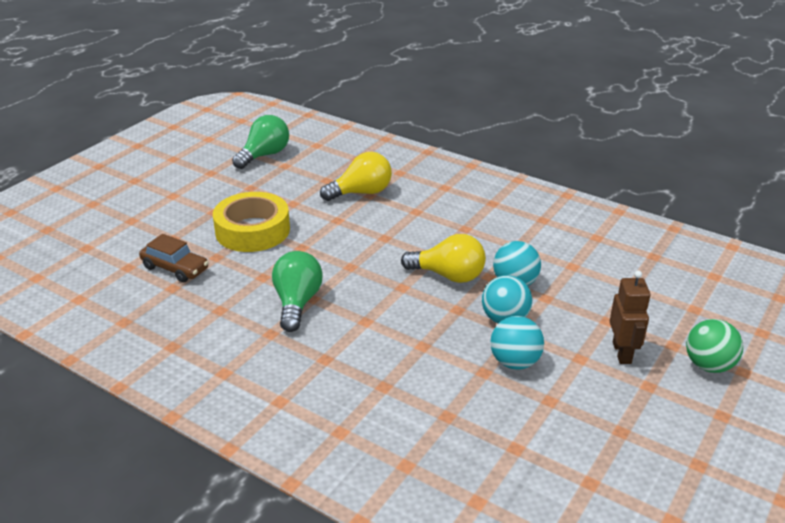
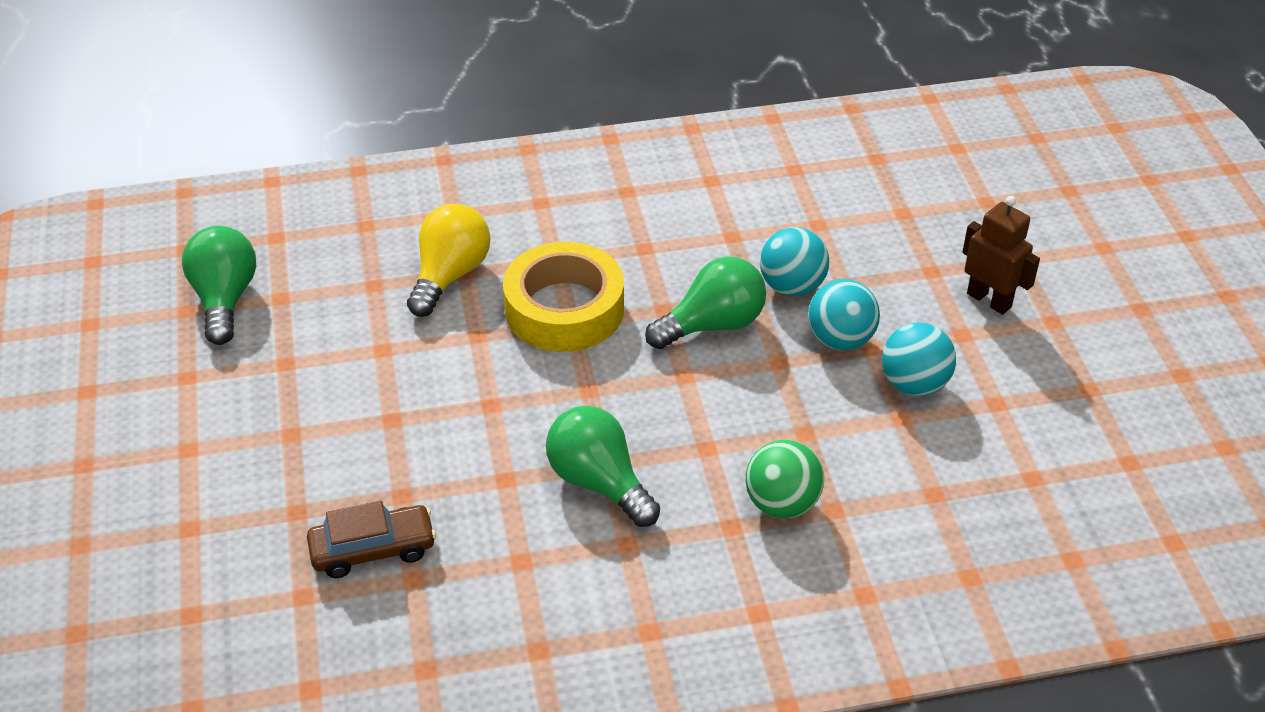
camera: 45 degrees left, 10 degrees up
(252, 230) = (391, 425): yellow tape -> yellow tape (564, 309)
(448, 275) = (712, 325): yellow light bulb -> green light bulb
(708, 365) = (1071, 261): green ball -> green ball (782, 504)

